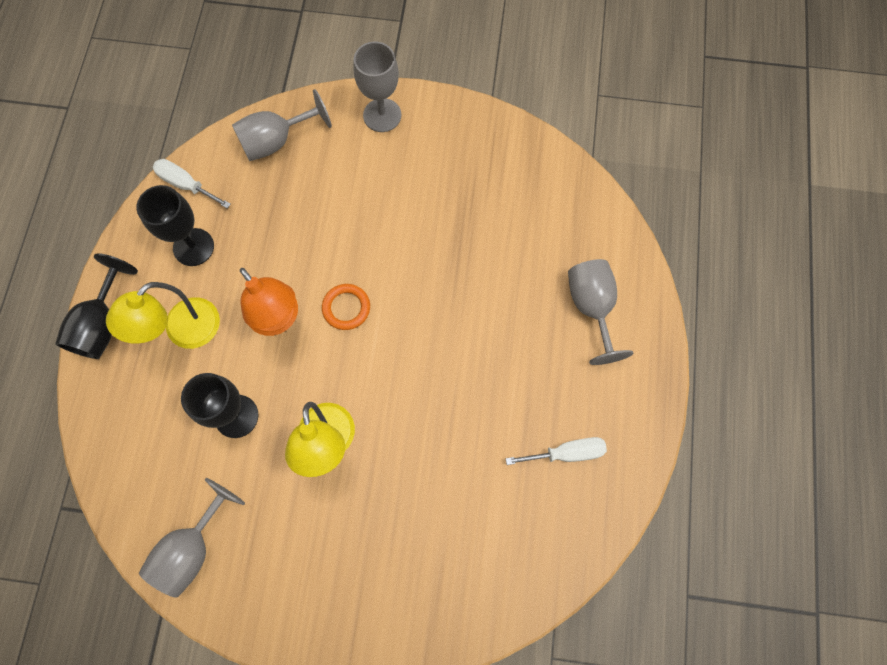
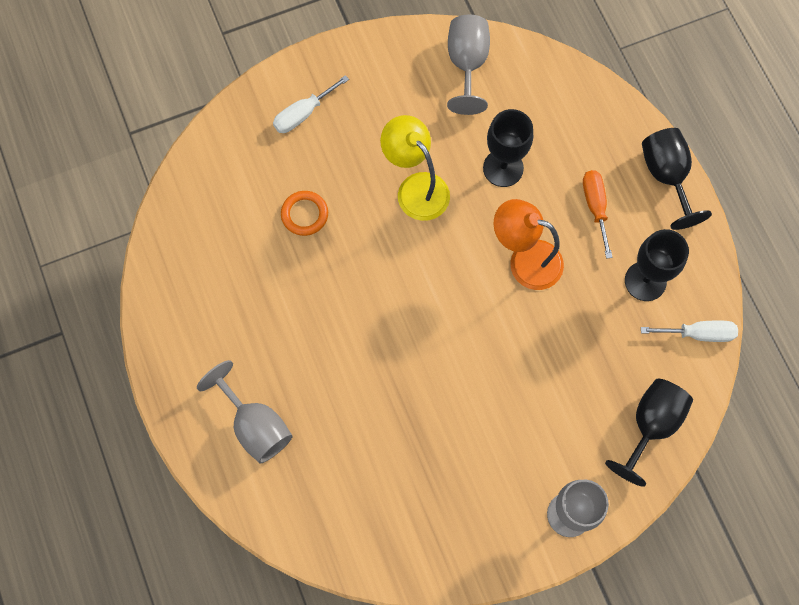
camera: 150 degrees right, 0 degrees up
(184, 332) = (595, 207): yellow lamp -> orange screwdriver
(276, 141) = (651, 425): grey goblet -> black goblet
(346, 308) = (474, 302): orange ring -> orange ring (304, 214)
(567, 453) = (216, 285): white screwdriver -> white screwdriver (303, 114)

